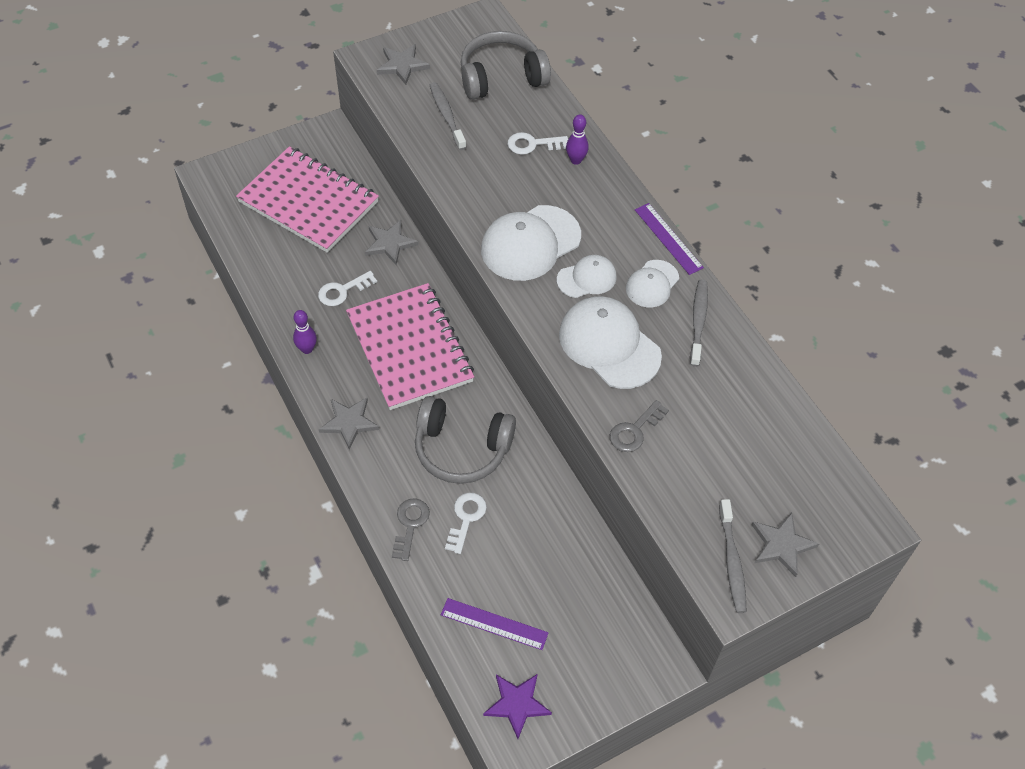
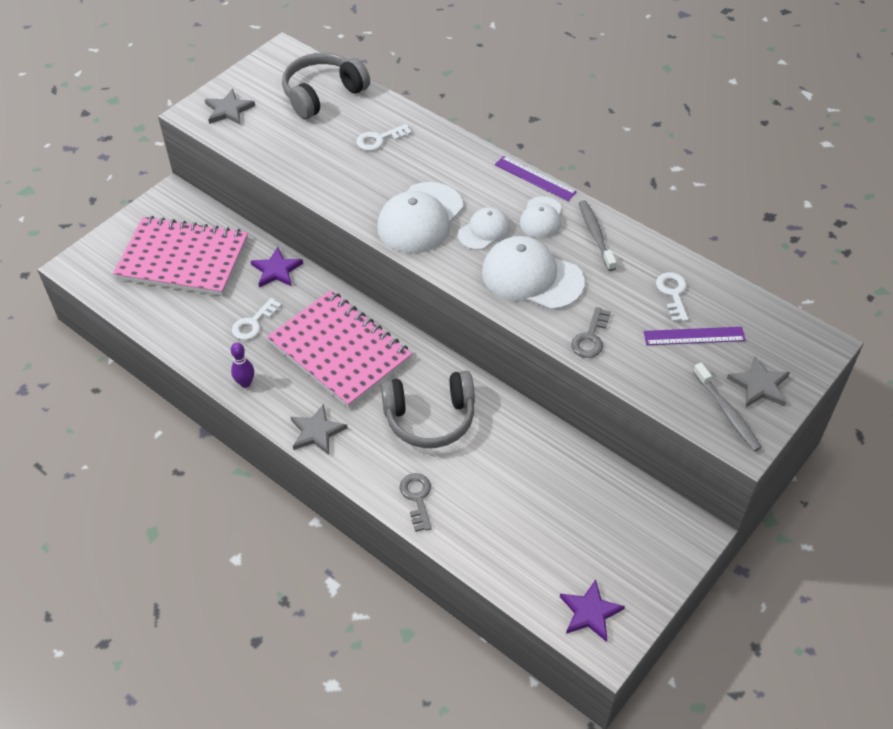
camera: 20 degrees left, 5 degrees down
(390, 243) = (276, 270): grey star -> purple star
(446, 116) = (291, 139): grey toothbrush -> none
(466, 518) = (464, 474): white key -> white key (673, 294)
(494, 623) = (535, 553): purple ruler -> purple ruler (694, 336)
(576, 160) = (423, 141): purple bowling pin -> none

